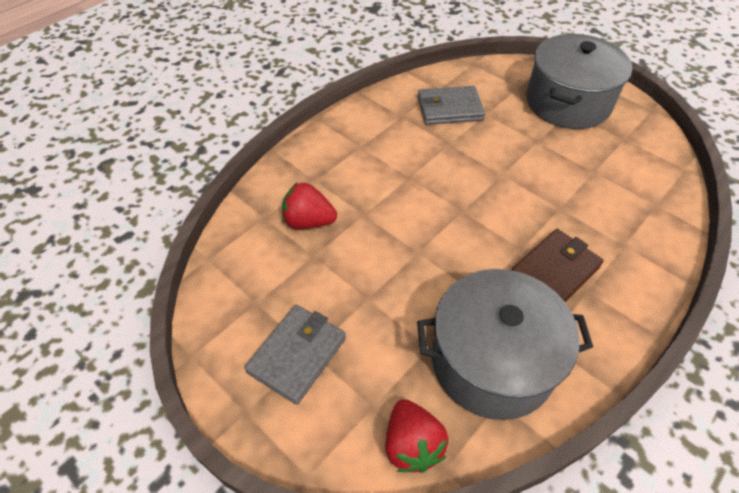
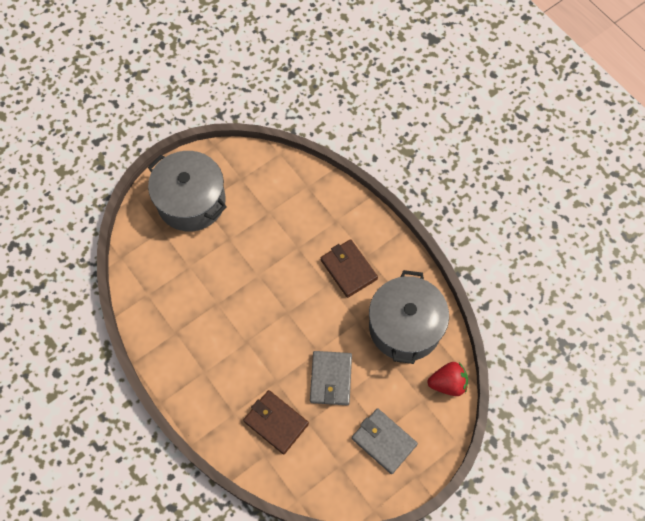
camera: 80 degrees left, 15 degrees up
(308, 221) = (276, 422): red strawberry -> brown wallet
(449, 109) = (176, 292): grey wallet -> grey wallet (331, 379)

